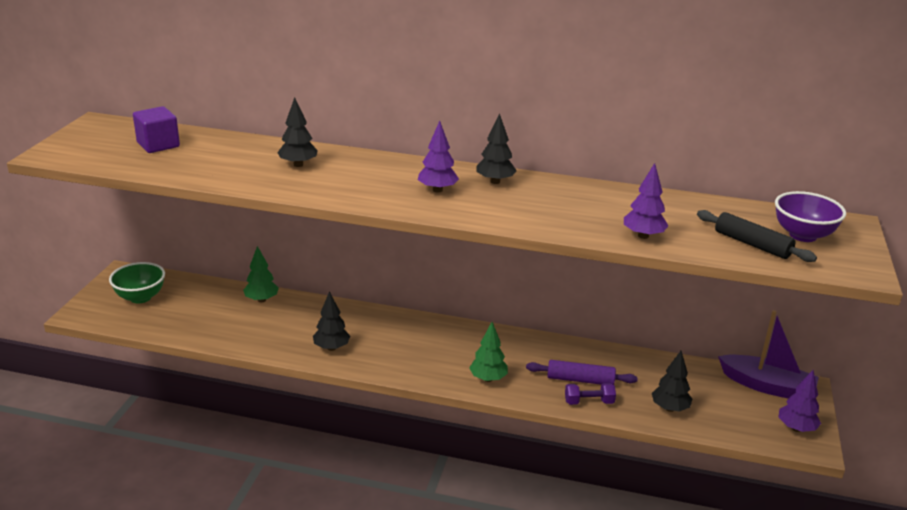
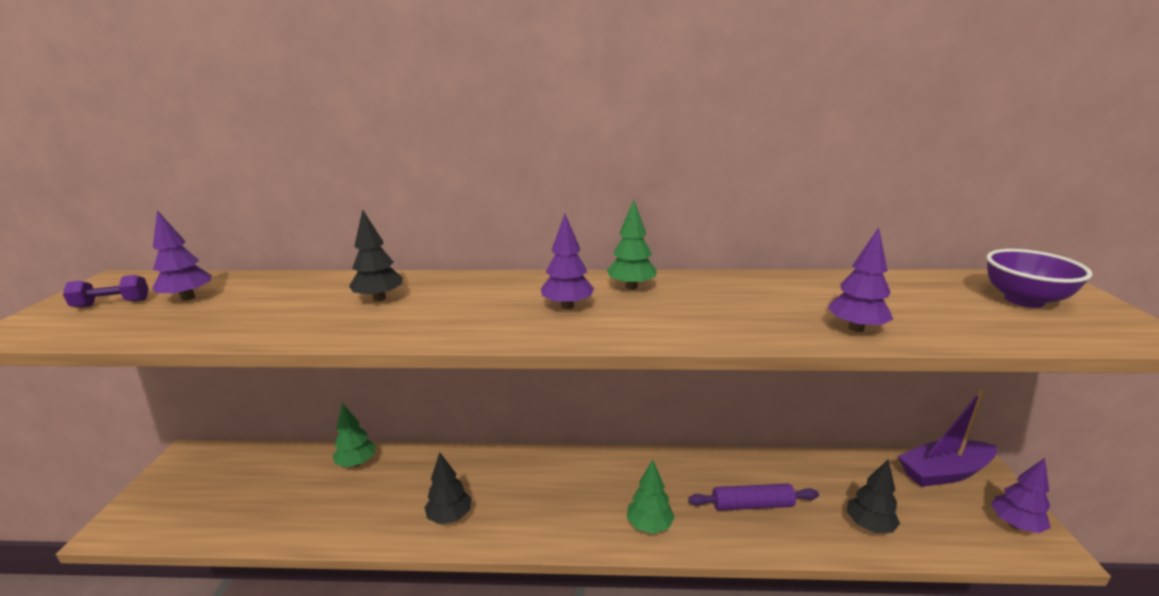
camera: 10 degrees left, 5 degrees down
(140, 297) = (202, 487): green bowl -> none
(158, 145) = (188, 298): purple cube -> purple tree
(495, 181) = (631, 287): black tree -> green tree
(589, 402) = (777, 536): purple dumbbell -> purple dumbbell (112, 303)
(752, 244) = (987, 319): black rolling pin -> none
(767, 386) = (944, 472): purple boat -> purple boat turned 150 degrees clockwise

